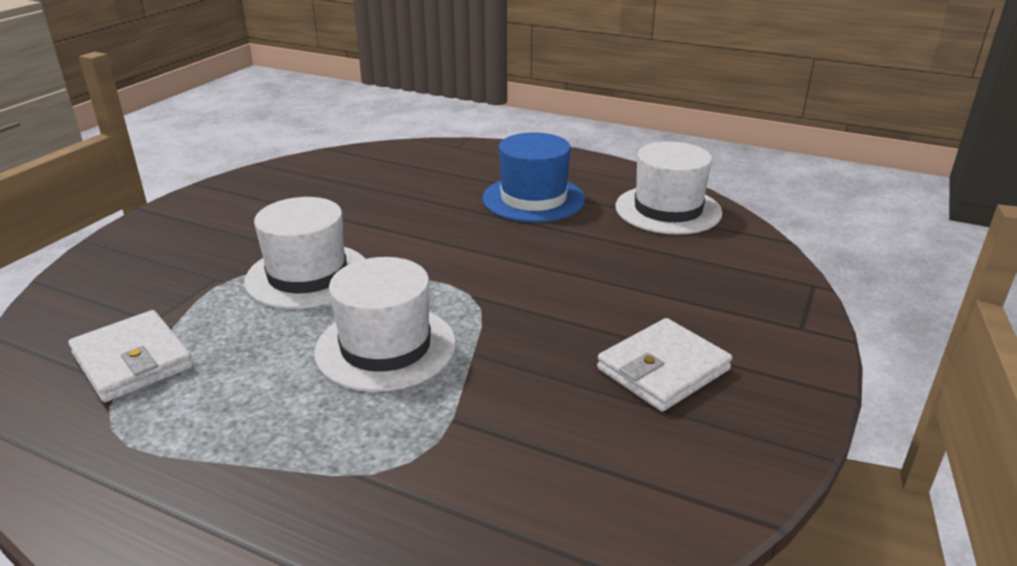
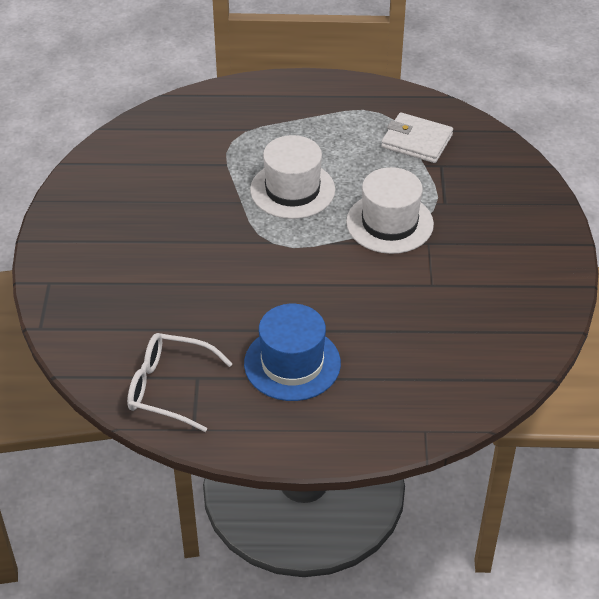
camera: 155 degrees right, 15 degrees up
(663, 369) = (129, 224): white wallet -> none
(668, 210) = (169, 388): white hat -> white glasses

